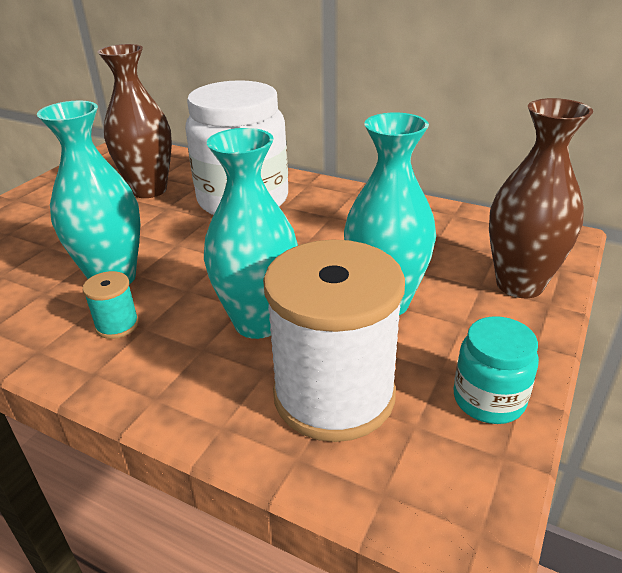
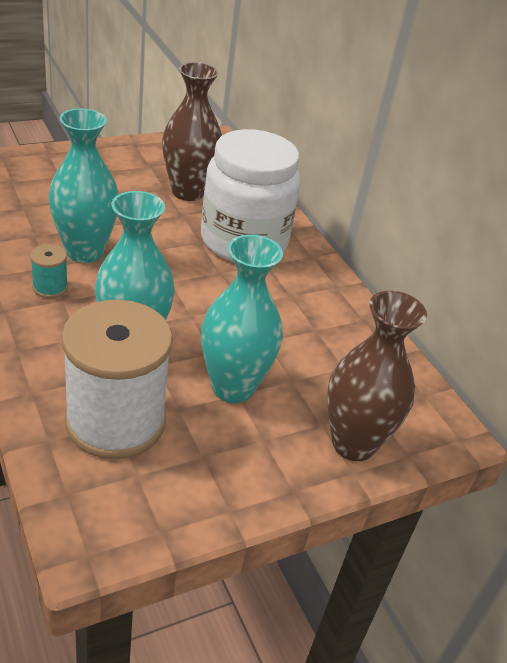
camera: 30 degrees right, 5 degrees up
(488, 399) = (204, 496): turquoise jar -> none

